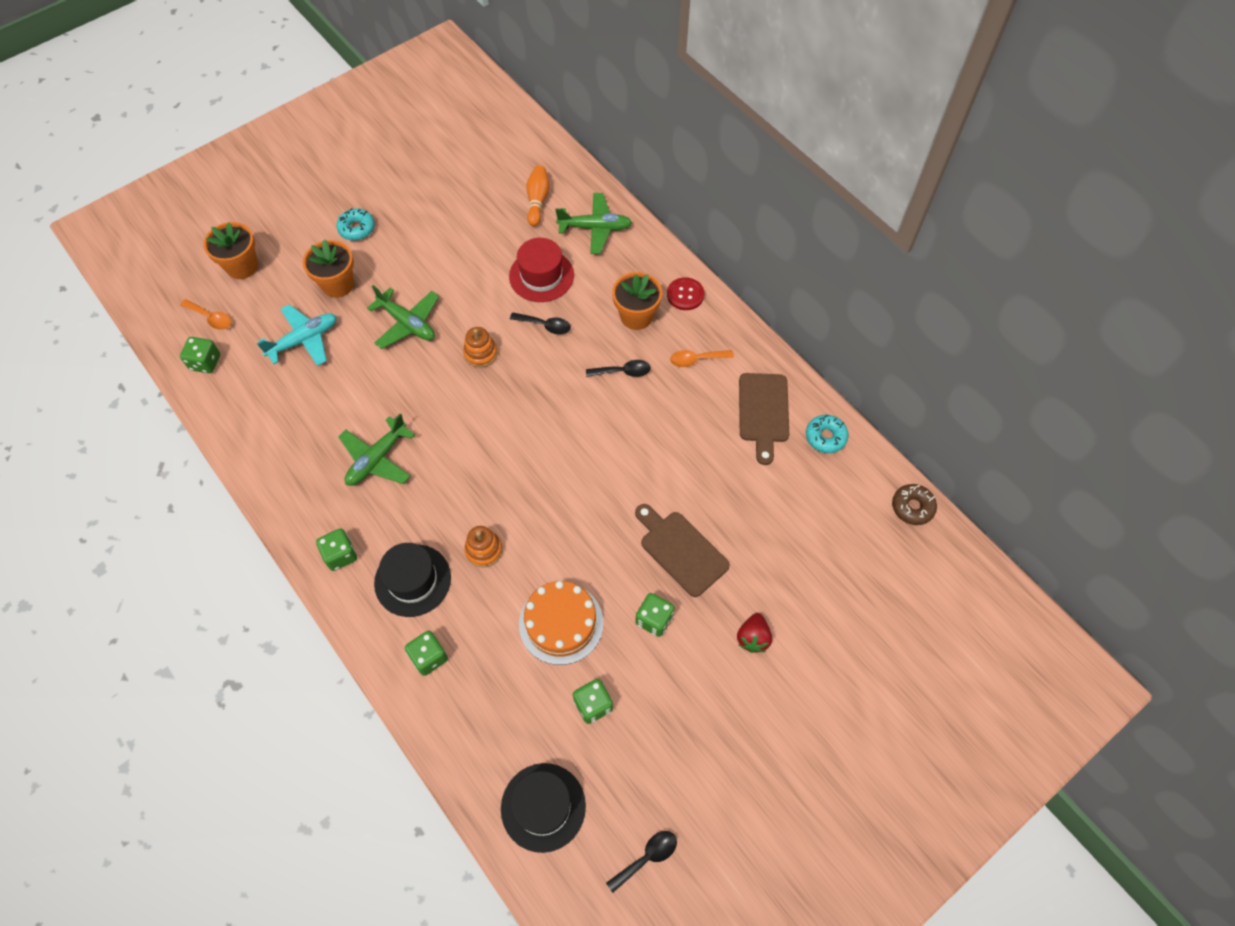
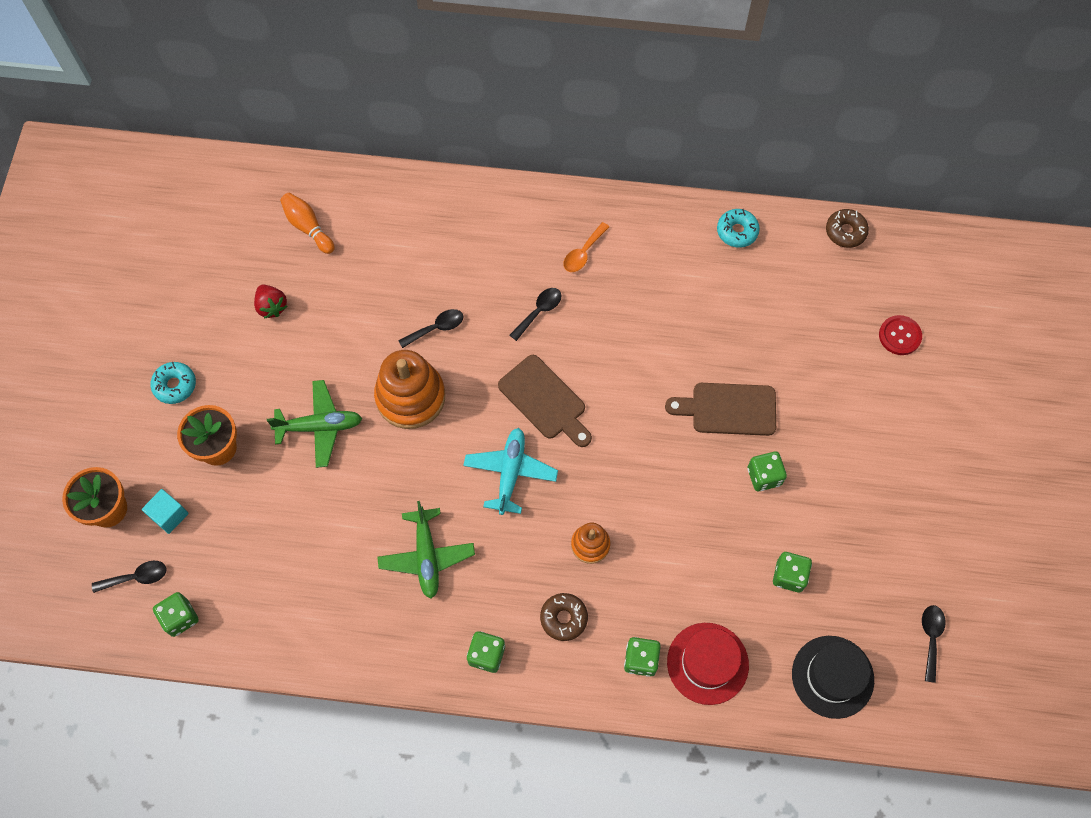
camera: 45 degrees left, 5 degrees up
(211, 318) = (136, 577): orange spoon -> black spoon
(268, 299) = (169, 515): none -> turquoise cube
(304, 340) = (246, 520): turquoise plane -> turquoise plane (510, 473)
(412, 580) = (563, 618): black hat -> brown donut
(480, 353) = (410, 397): orange stacking toy -> orange stacking toy, size x1.88
(541, 276) = (385, 289): red hat -> red hat (707, 663)
(561, 623) = (704, 542): orange cake -> none
(595, 228) = (384, 211): green plane -> none
(636, 316) = (500, 258): orange flower pot -> none
(685, 295) = (518, 207): red button -> red button (899, 336)
(753, 638) = (841, 424): red strawberry -> red strawberry (272, 306)
(763, 412) = (675, 251): brown cutting board -> brown cutting board (545, 400)

